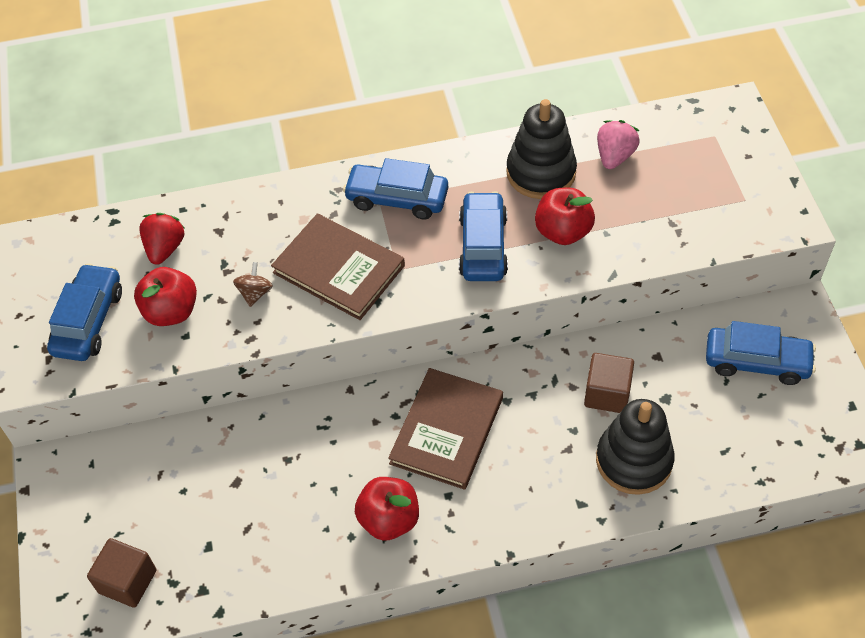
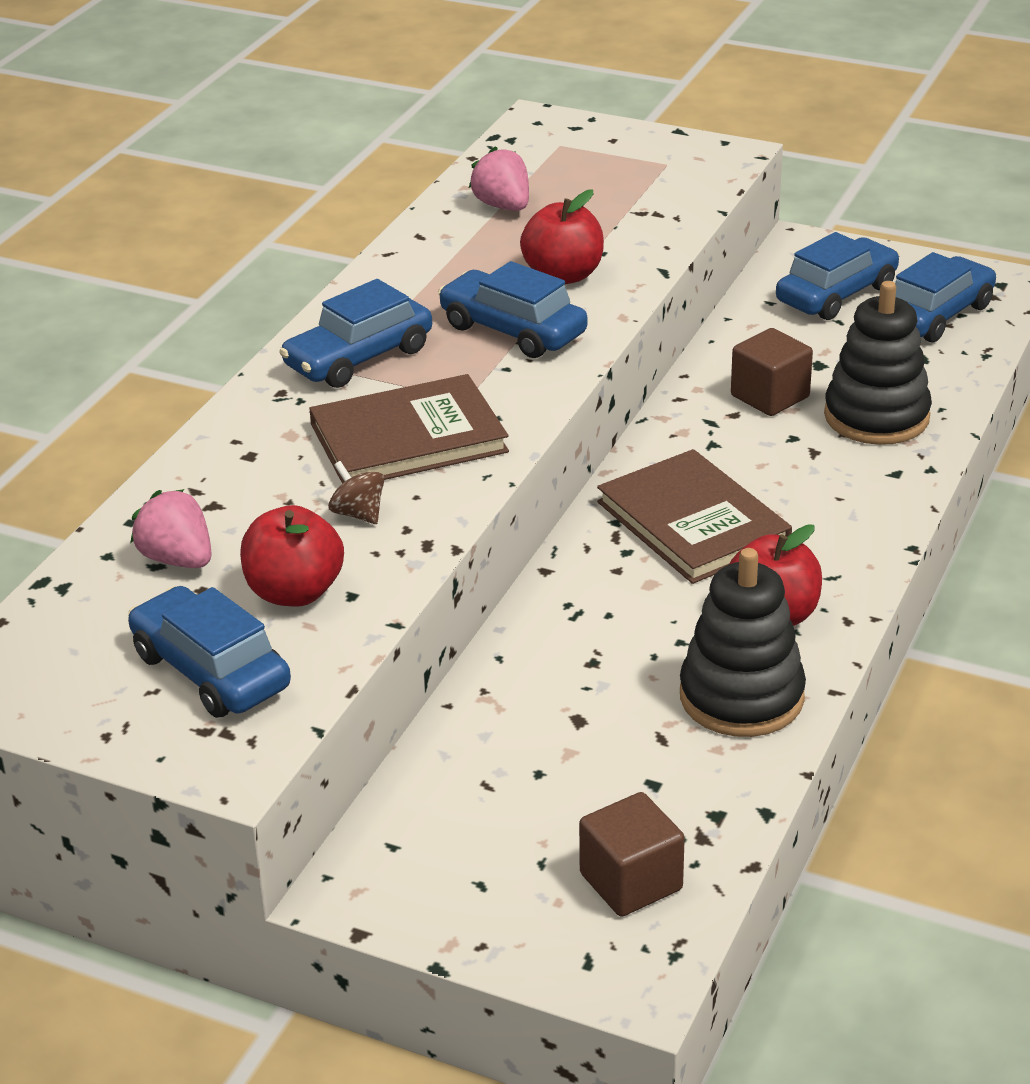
camera: 55 degrees left, 20 degrees down
(165, 248) = (177, 559): red strawberry -> pink strawberry
(541, 173) = (460, 256): black stacking toy -> black stacking toy (741, 697)
(783, 428) = (935, 315): none -> blue car

